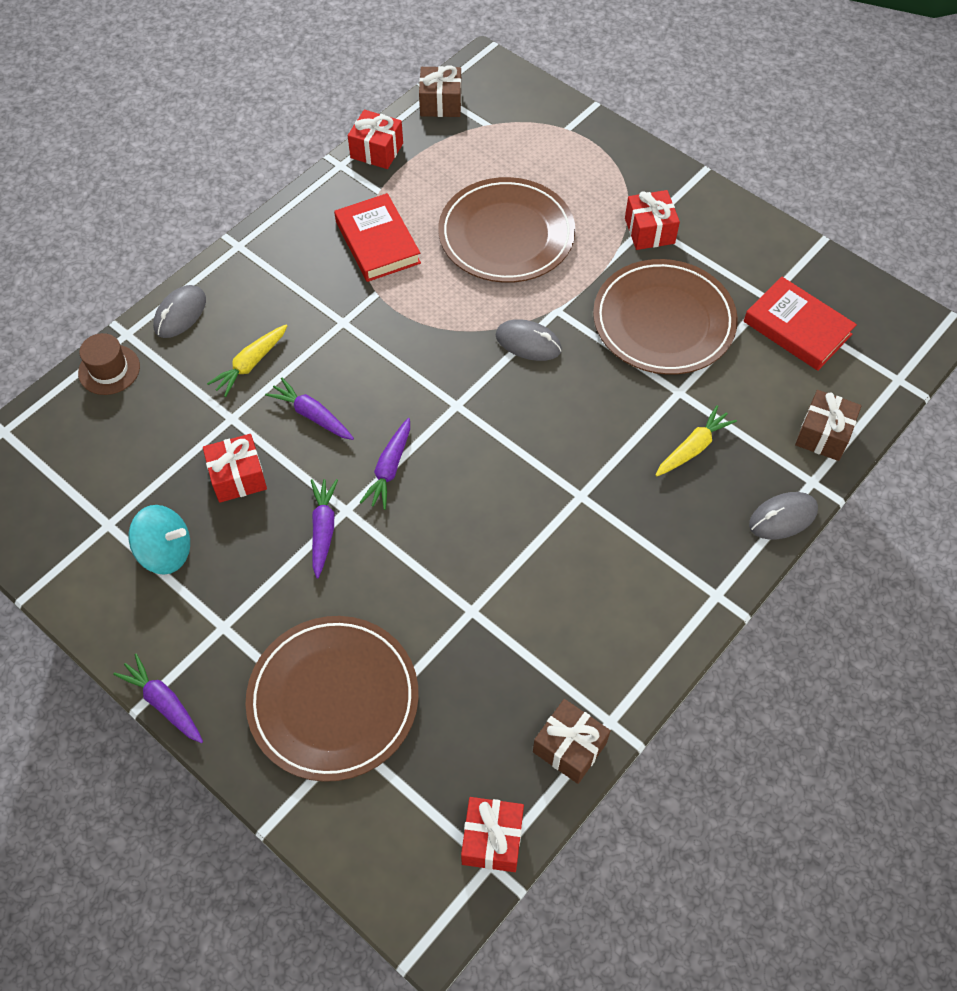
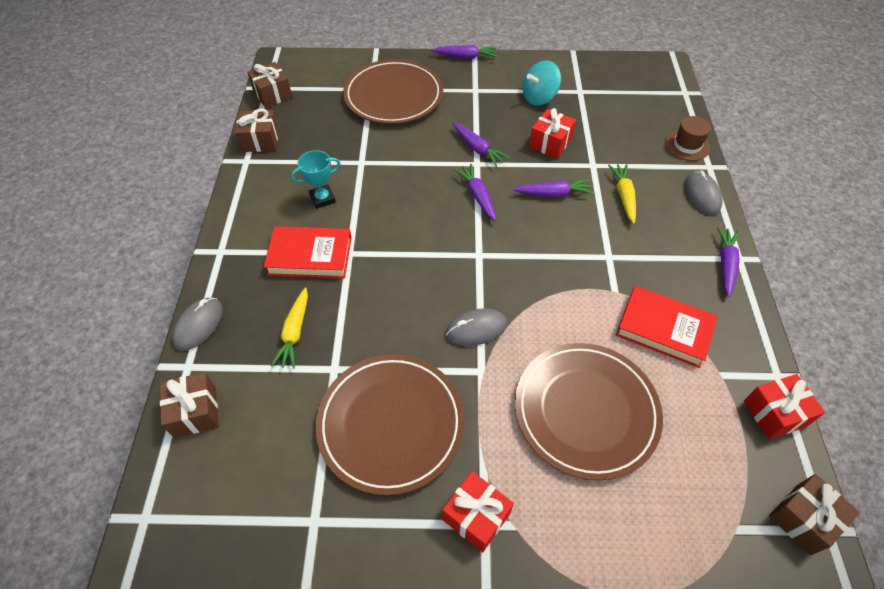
camera: 140 degrees right, 5 degrees down
(257, 249) = (726, 264): none -> purple carrot
(492, 839) = (272, 94): red gift -> brown gift
(558, 587) = (322, 199): none -> turquoise trophy
(797, 328) = (268, 506): red book -> red book (310, 256)

